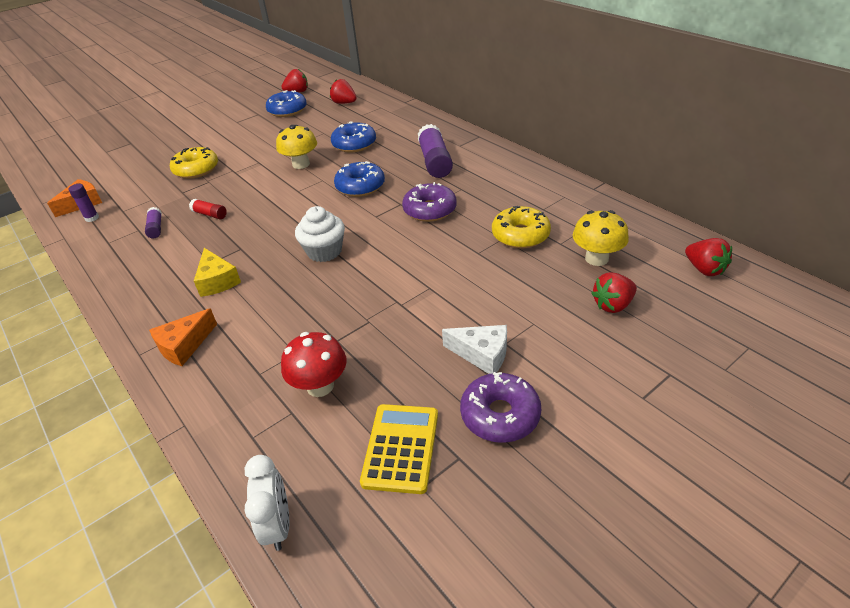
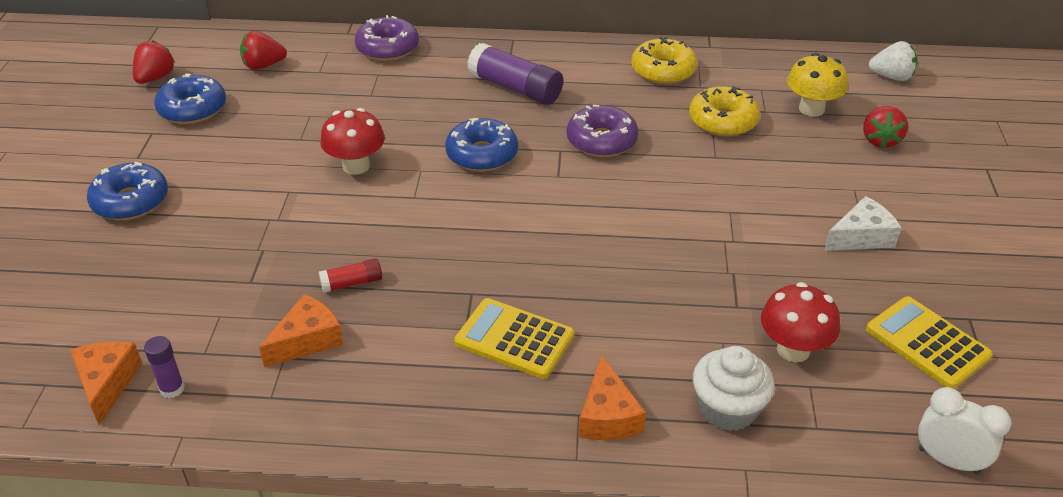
camera: 50 degrees left, 0 degrees up
(156, 228) = (307, 340): purple glue stick -> orange cheese
(196, 169) = (210, 245): yellow donut -> yellow donut (663, 71)
(217, 281) = (514, 339): yellow cheese -> yellow calculator
(301, 164) = (356, 166): yellow mushroom -> red mushroom
(324, 251) = (572, 240): white cupcake -> white cupcake (728, 409)
(354, 144) = (380, 111): blue donut -> blue donut (130, 201)
(500, 415) = (944, 270): purple donut -> purple donut (387, 48)
(704, 269) = (891, 77): red strawberry -> white strawberry

